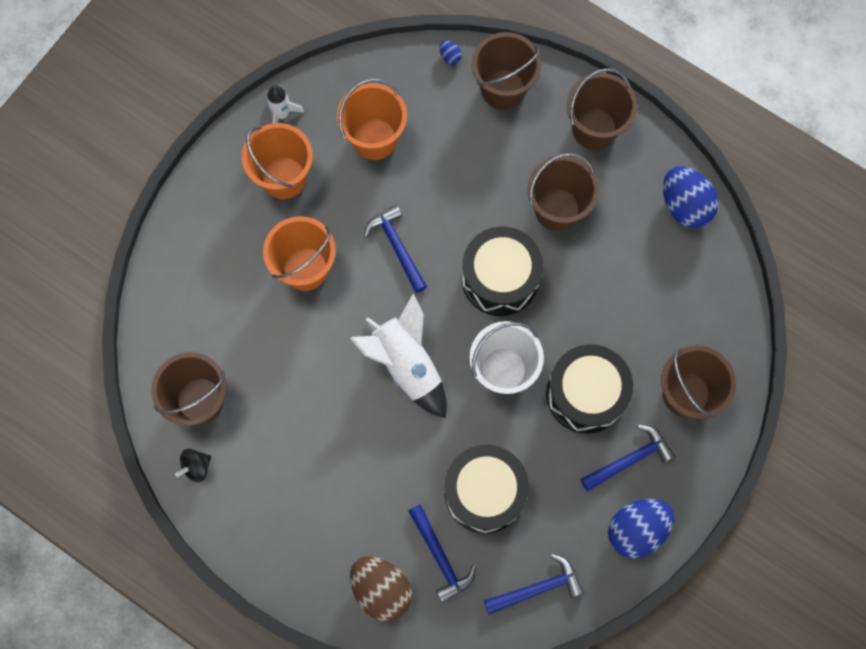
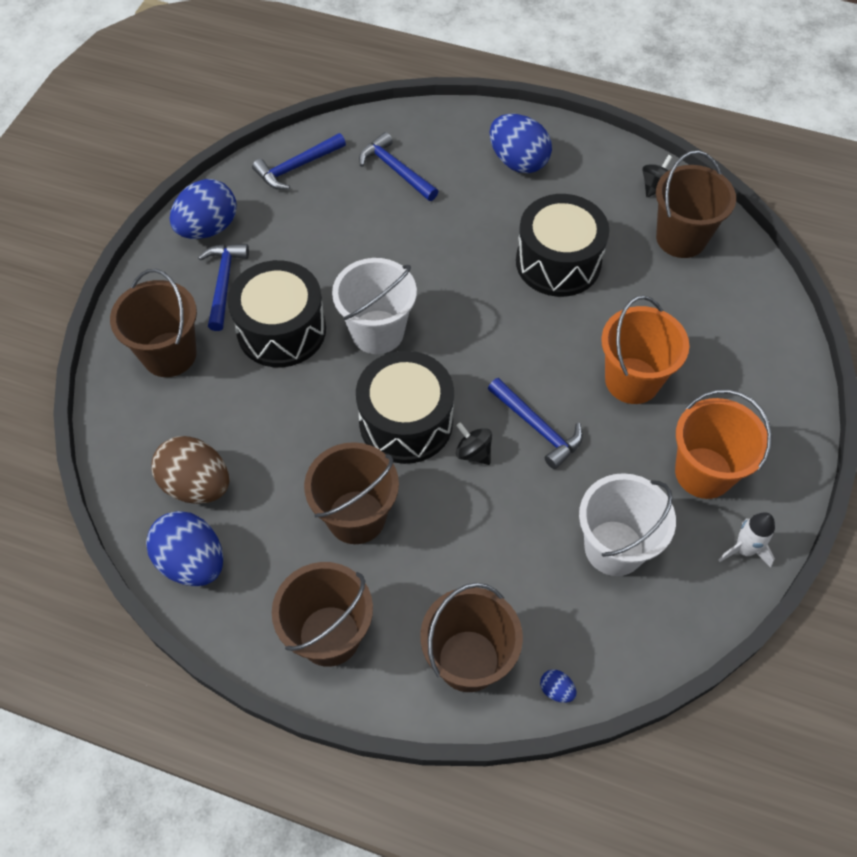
camera: 165 degrees right, 15 degrees down
(316, 535) = (518, 162): none -> blue egg
(374, 139) = (614, 548): orange bucket -> white bucket
(381, 589) = (443, 138): brown egg -> brown egg (197, 485)
(406, 364) = (483, 314): white rocket -> none
(454, 238) = (473, 452): none -> black spinning top
(484, 492) = (367, 226): black drum -> black drum (558, 262)
(629, 459) = (224, 283): blue hammer -> blue hammer turned 135 degrees clockwise

